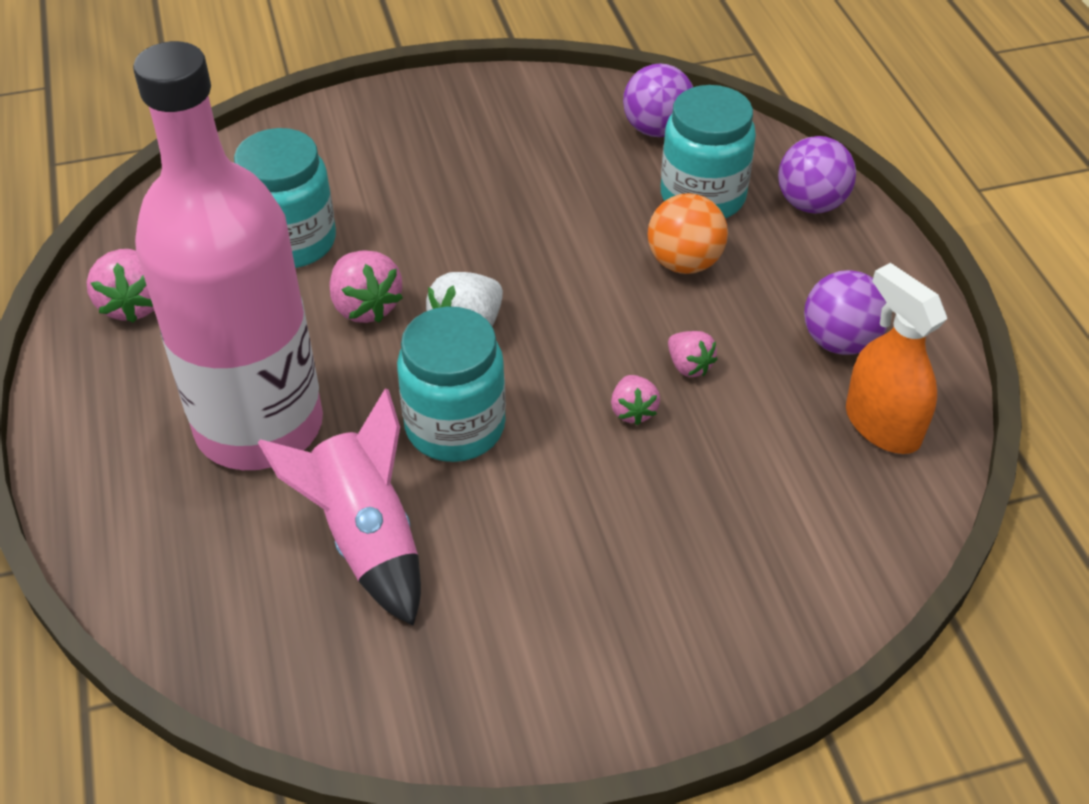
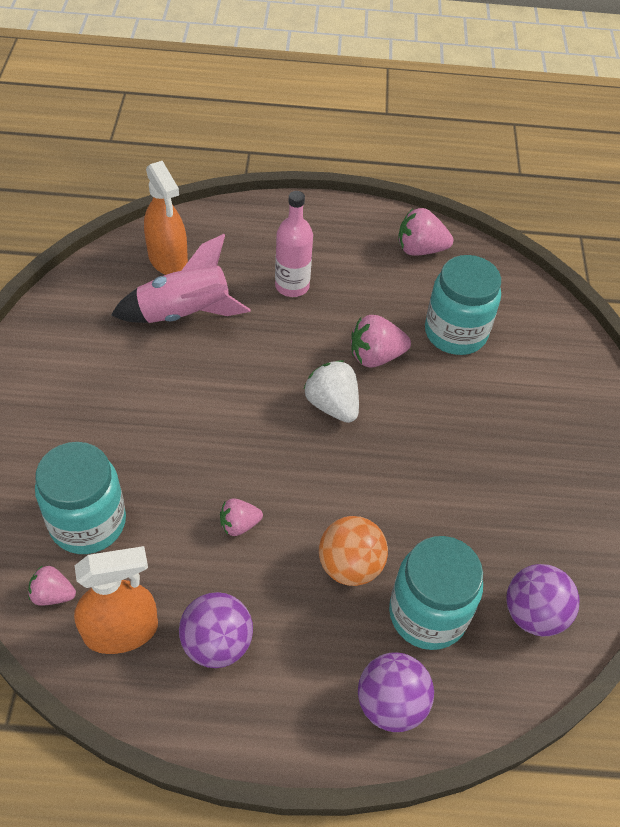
camera: 105 degrees right, 5 degrees up
(249, 604) = (168, 259): none -> orange spray bottle
(259, 426) = (292, 286): pink bottle -> pink bottle, size x0.43
(455, 427) = (247, 375): turquoise jar -> turquoise jar (88, 522)
(633, 411) = (214, 474): pink strawberry -> pink strawberry (53, 594)

